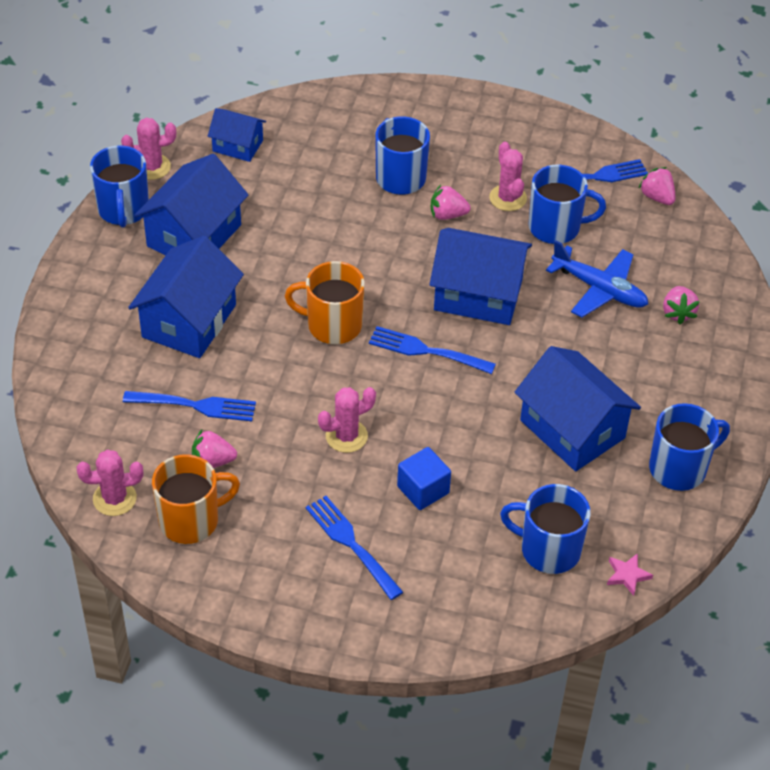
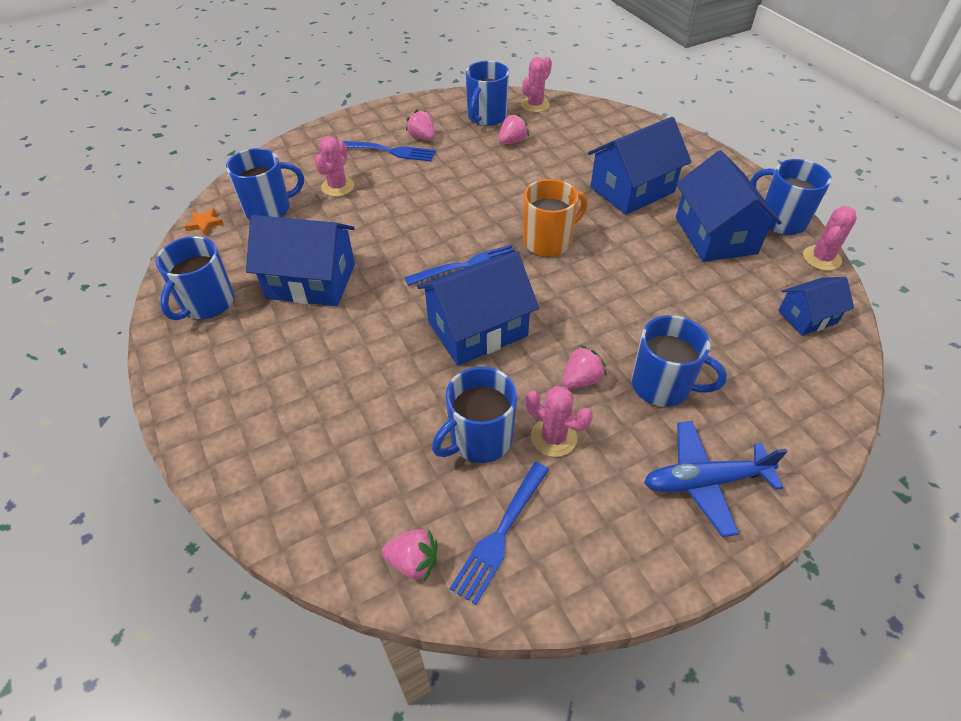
camera: 140 degrees right, 0 degrees up
(189, 321) = (632, 190): blue house -> blue house turned 75 degrees clockwise
(191, 520) = (486, 117): orange mug -> blue mug
(195, 406) = (559, 156): blue fork -> none
(346, 436) = (456, 192): pink cactus -> pink cactus (338, 187)
(423, 490) = (378, 194): blue cube -> none
(600, 289) = (383, 404): blue plane -> blue plane (704, 482)
(627, 575) = (205, 224): pink star -> orange star
(678, 313) = (292, 431): pink strawberry -> pink strawberry (422, 137)

